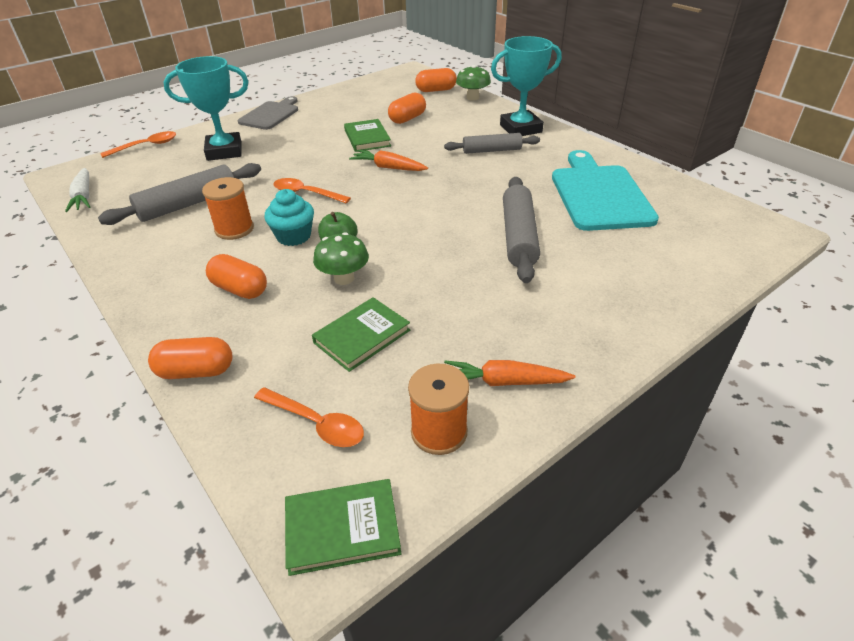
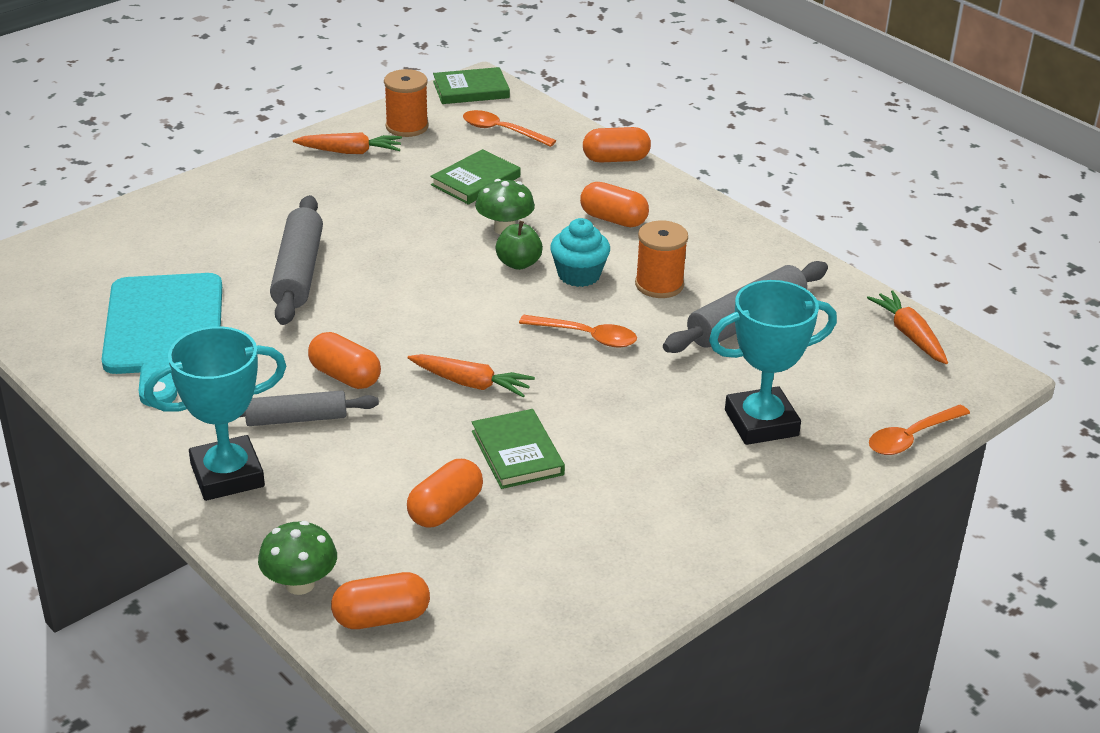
camera: 175 degrees right, 5 degrees down
(83, 196) = (909, 335): white carrot -> orange carrot
(271, 115) = (731, 527): grey cutting board -> none
(467, 170) = (345, 376): none -> orange capsule

